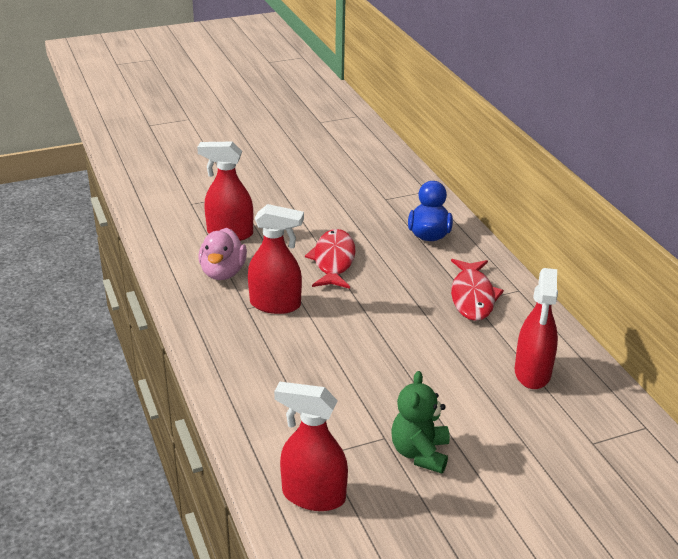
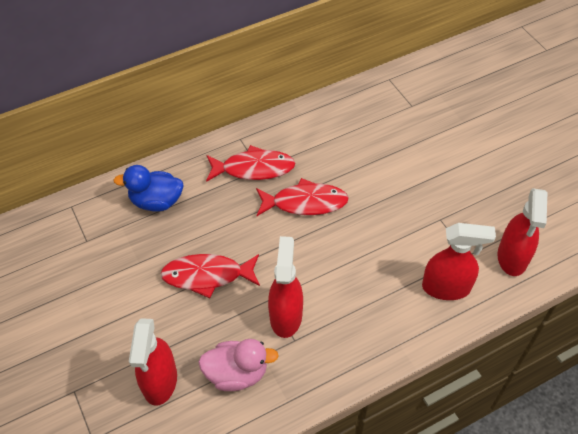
camera: 95 degrees left, 20 degrees up
(420, 329) = (305, 203): none -> red fish
(420, 453) = (450, 197): green teddy bear -> none
(532, 373) = (346, 133): red spray bottle -> red spray bottle (446, 287)

